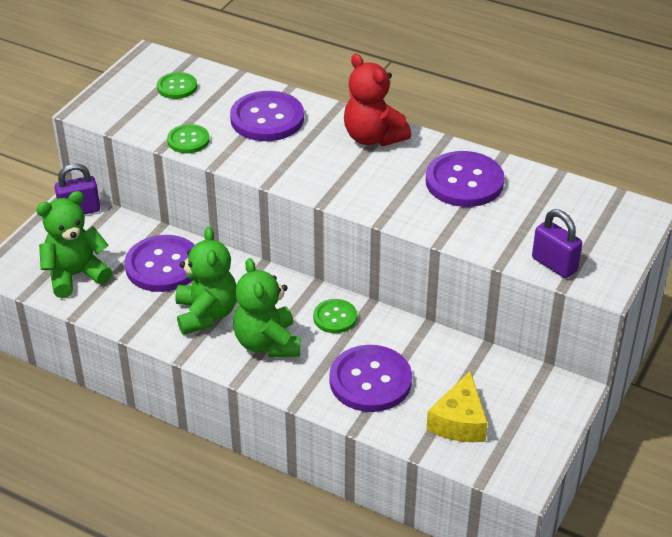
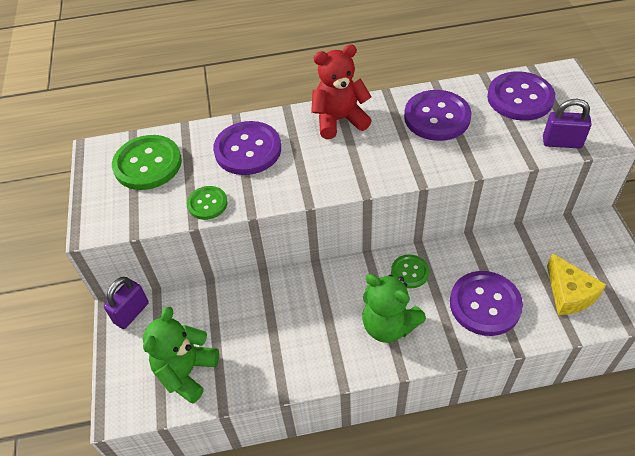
camera: 35 degrees left, 10 degrees up
(163, 266) = (247, 315): purple button -> purple button (520, 98)
(177, 87) = (147, 164): green button -> green button, size x1.79
(206, 314) = (321, 333): green teddy bear -> none
(373, 137) = (339, 120): red teddy bear -> red teddy bear turned 150 degrees clockwise

